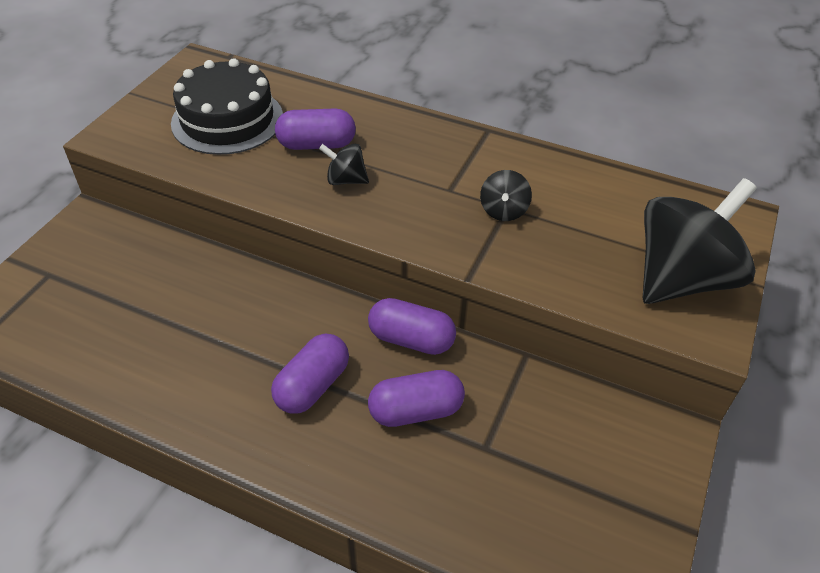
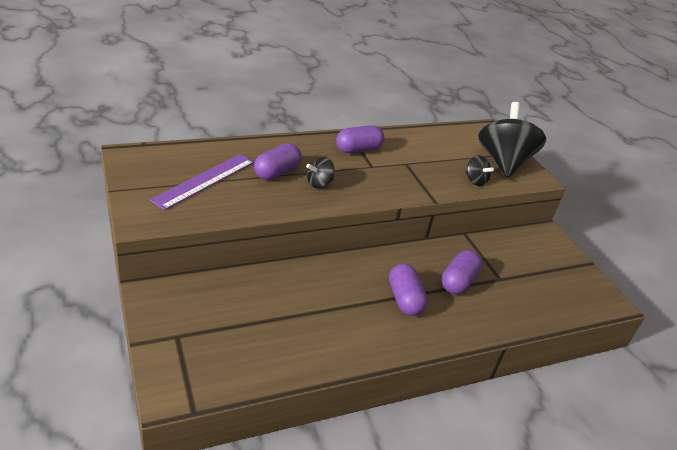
camera: 50 degrees left, 10 degrees down
(227, 120) = (204, 180): black cake -> purple ruler
(411, 339) = (415, 253): purple capsule -> purple capsule (358, 149)
(503, 211) = (407, 165): black spinning top -> black spinning top (475, 181)

